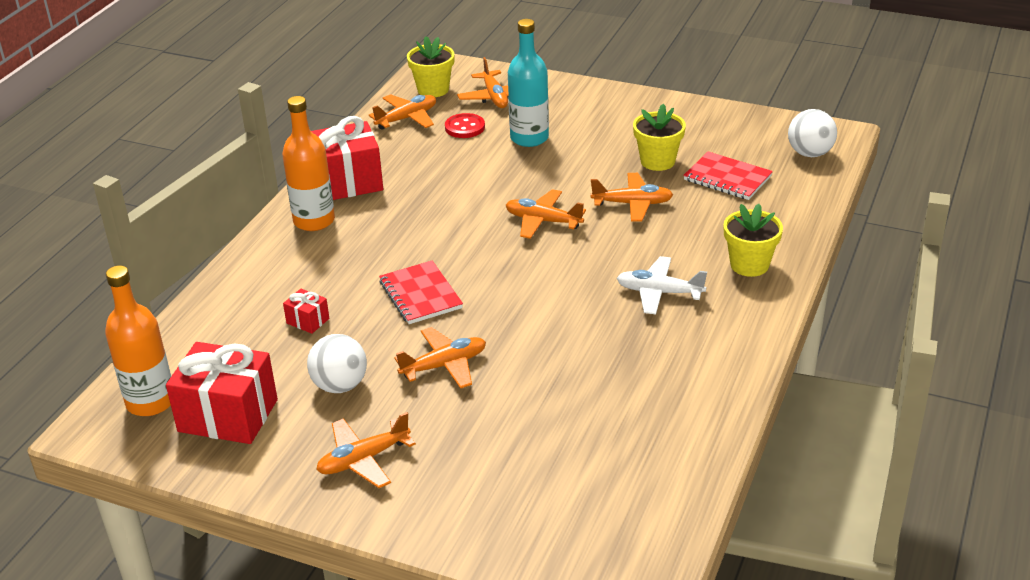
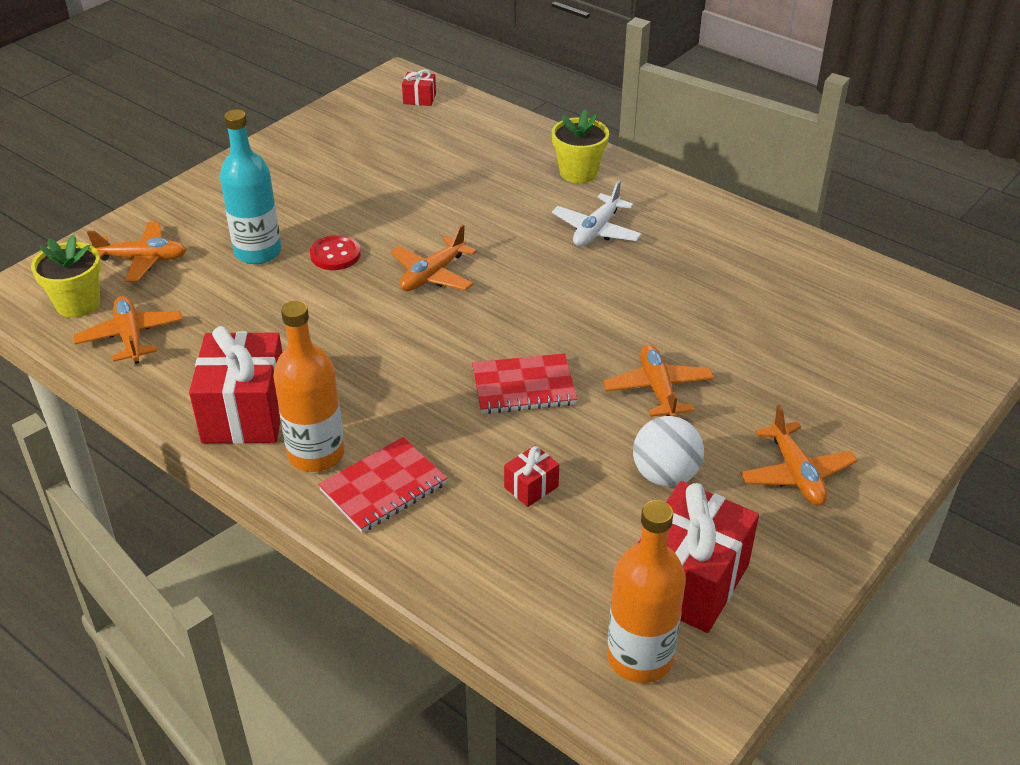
camera: 75 degrees left, 5 degrees up
(465, 127) = (193, 294): red button -> red button (335, 255)
(632, 204) = (438, 213): orange plane -> none
(657, 161) = (370, 181): yellow flower pot -> none
(727, 178) = (430, 150): red notebook -> red notebook (383, 487)
(810, 153) = (419, 99): white ball -> red gift

